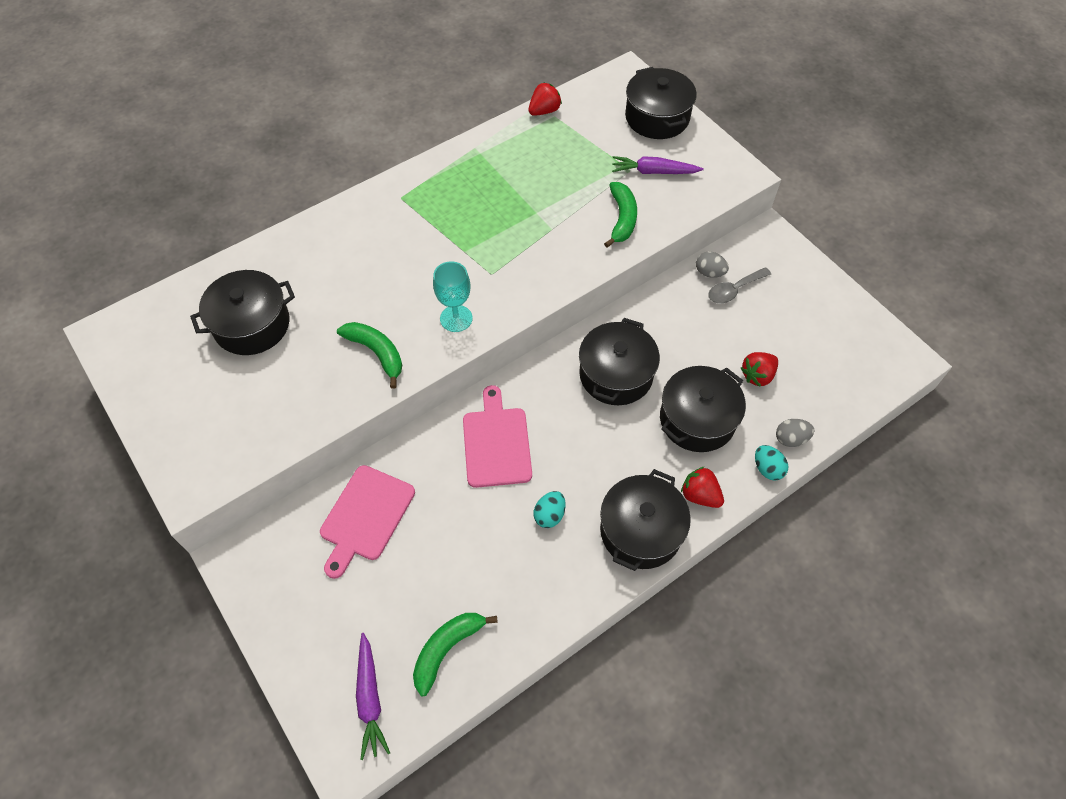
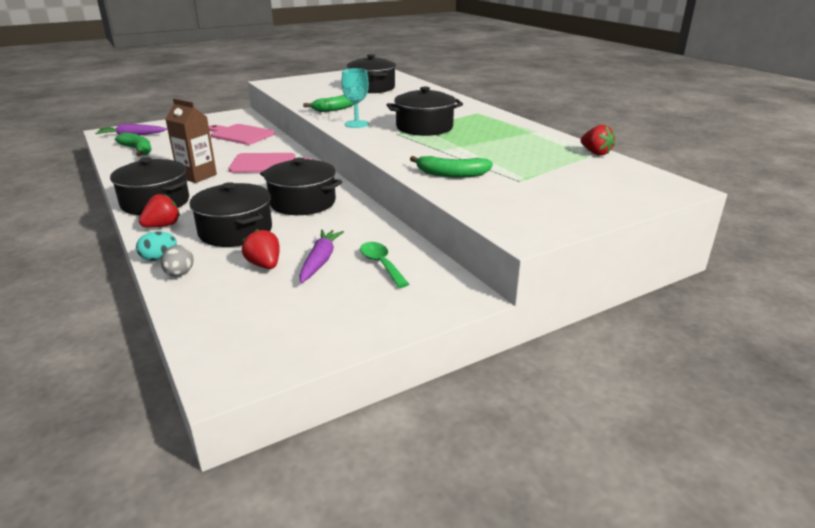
camera: 95 degrees right, 30 degrees down
(549, 515) = (197, 176): turquoise egg -> brown carton
(653, 172) = (519, 190): purple carrot -> purple carrot (320, 261)
(657, 117) = (609, 197): black pot -> black pot (424, 127)
(709, 272) = (408, 253): grey egg -> none
(734, 290) = (381, 264): grey spoon -> green spoon

